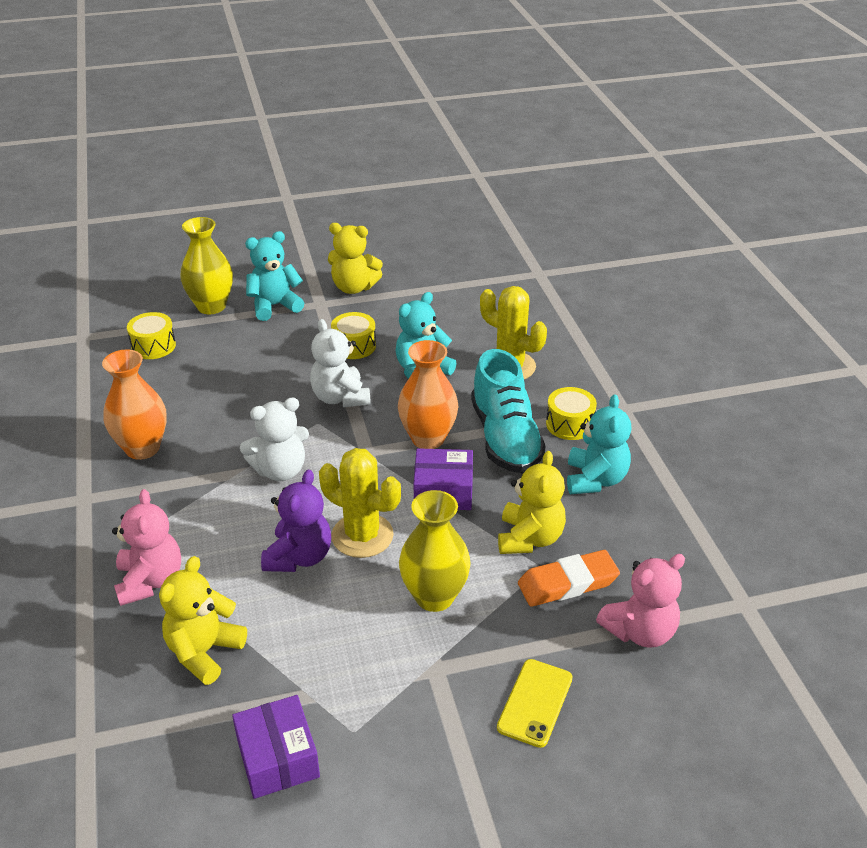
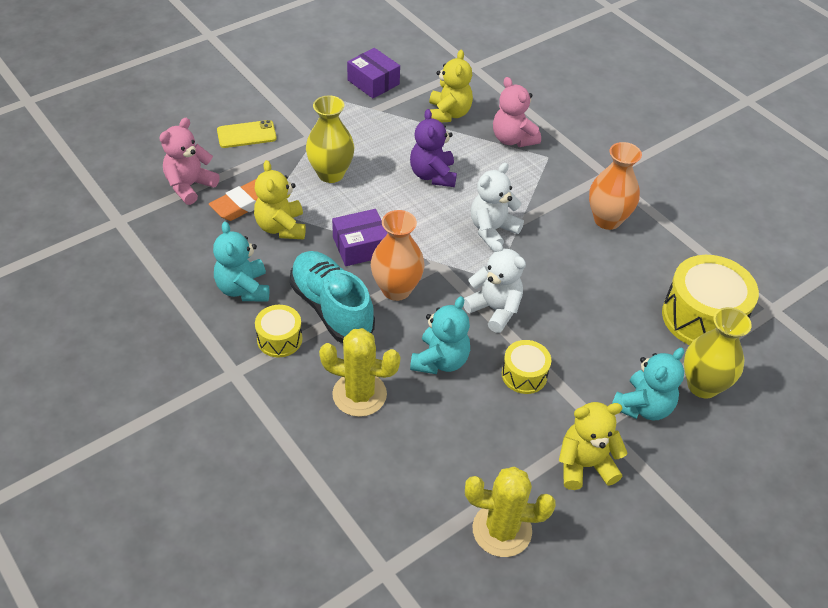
camera: 155 degrees right, 10 degrees up
(153, 346) = (702, 317): yellow drum -> yellow drum, size x1.87
(362, 536) = (400, 199): yellow cactus -> yellow cactus (502, 530)
(535, 703) = (246, 134): yellow phone -> yellow phone turned 75 degrees clockwise

